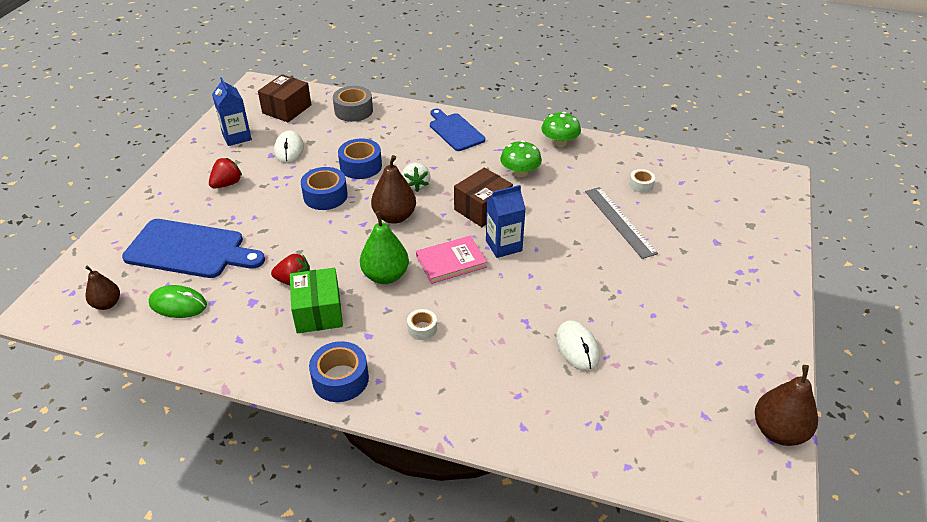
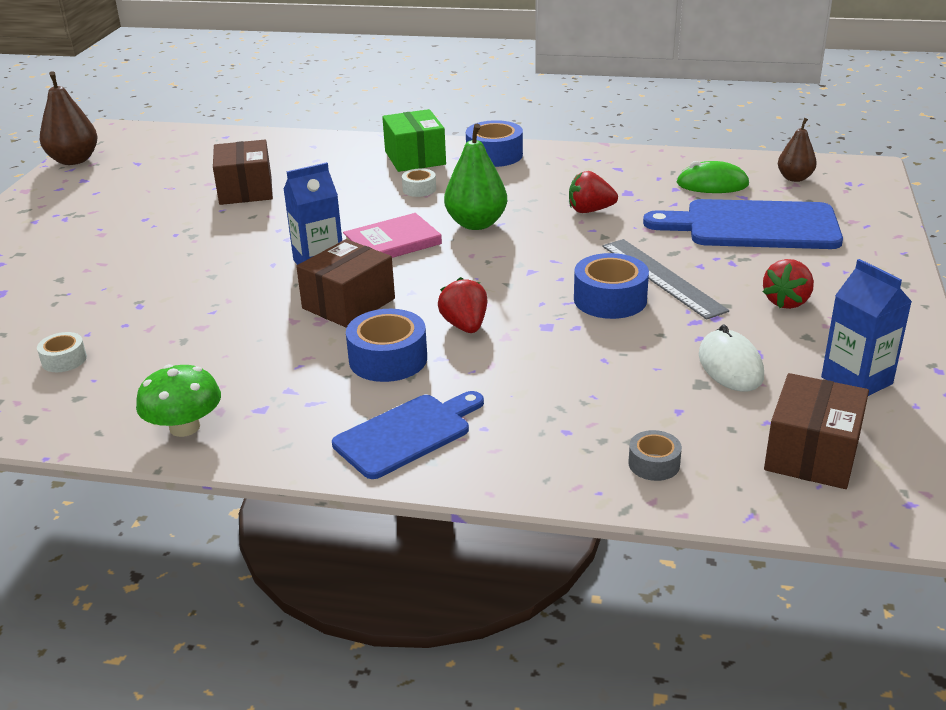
camera: 175 degrees right, 10 degrees down
(318, 312) = (544, 191): green box -> green box (415, 158)
(353, 111) = (654, 464): grey tape -> grey tape, size x0.56
(361, 166) = (575, 348): blue tape -> blue tape (388, 359)
(394, 217) = (486, 282): brown pear -> none
(415, 185) = (465, 326): white strawberry -> red strawberry
(455, 131) = (407, 434): blue cutting board -> blue cutting board turned 90 degrees counterclockwise
(520, 172) = (279, 362): green mushroom -> none
(577, 347) = (246, 190): white mouse -> brown box
(619, 221) = (133, 305): grey ruler -> grey ruler (662, 277)

